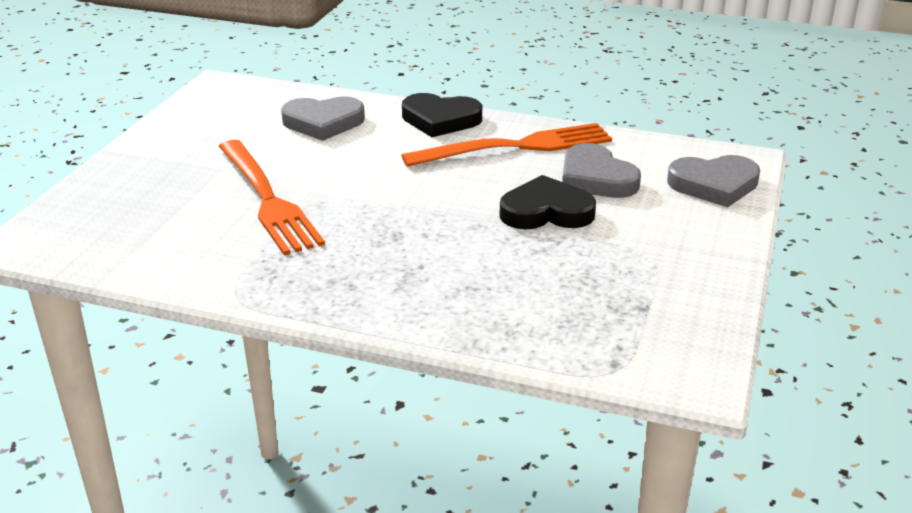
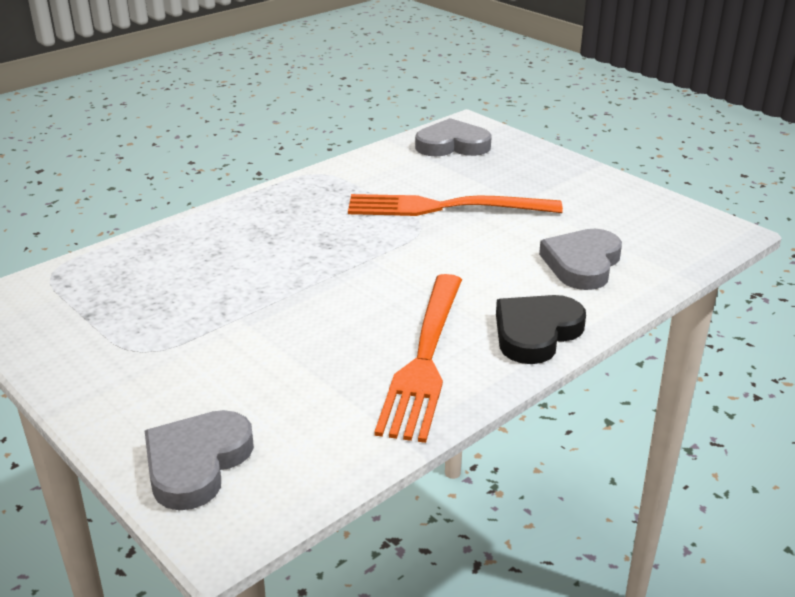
camera: 120 degrees right, 0 degrees up
(546, 211) = (277, 326): black heart -> none
(596, 178) = (303, 383): grey heart -> grey heart (452, 145)

